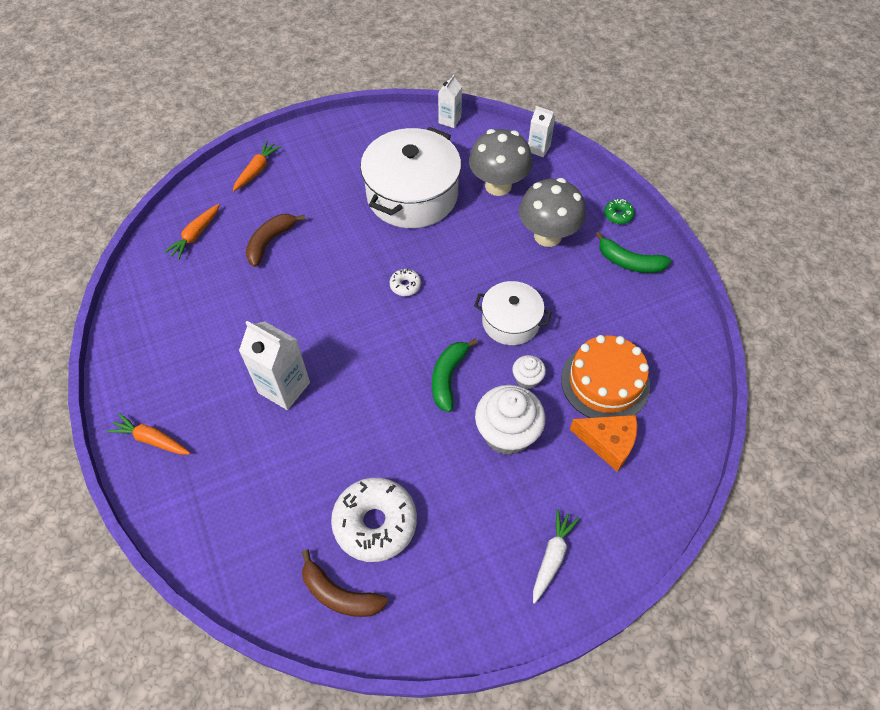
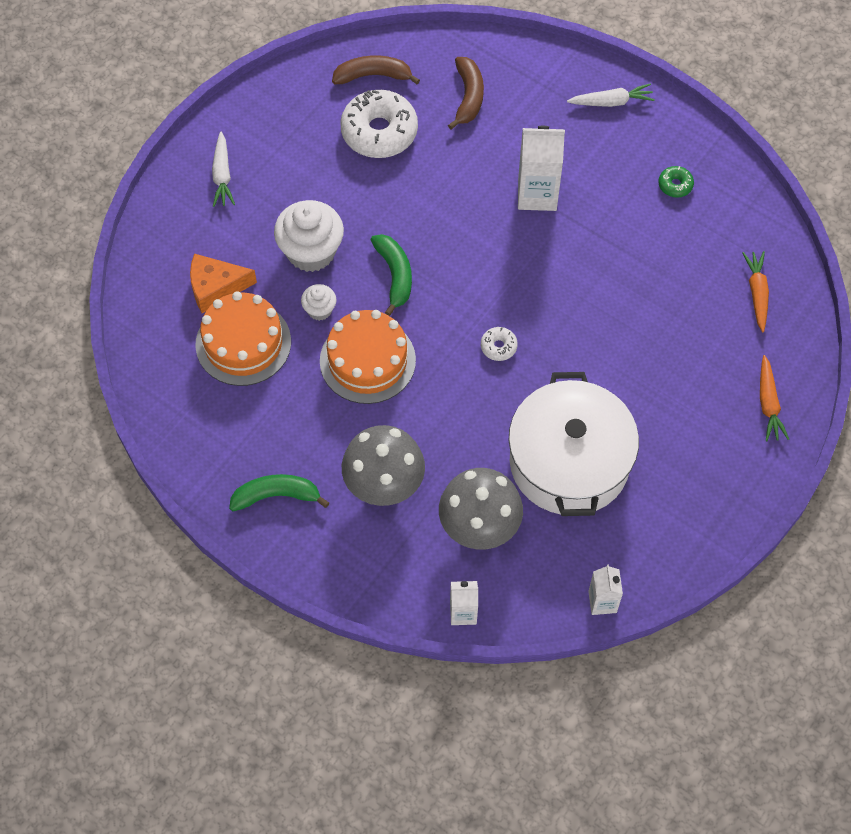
camera: 150 degrees right, 5 degrees up
(152, 439) = (611, 102): orange carrot -> white carrot
(270, 242) = (674, 325): brown banana -> brown banana (468, 97)
(510, 321) = (367, 360): white pot -> orange cake
(618, 215) = (317, 556): green donut -> green donut (675, 185)

